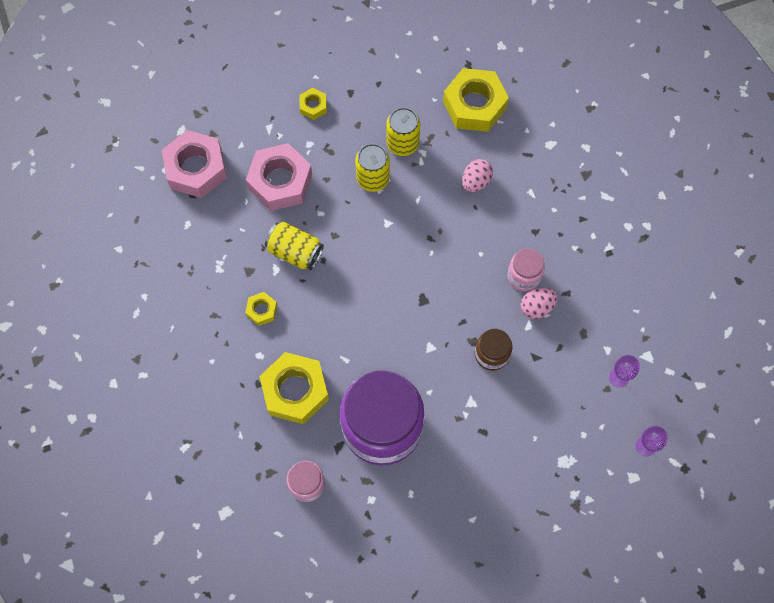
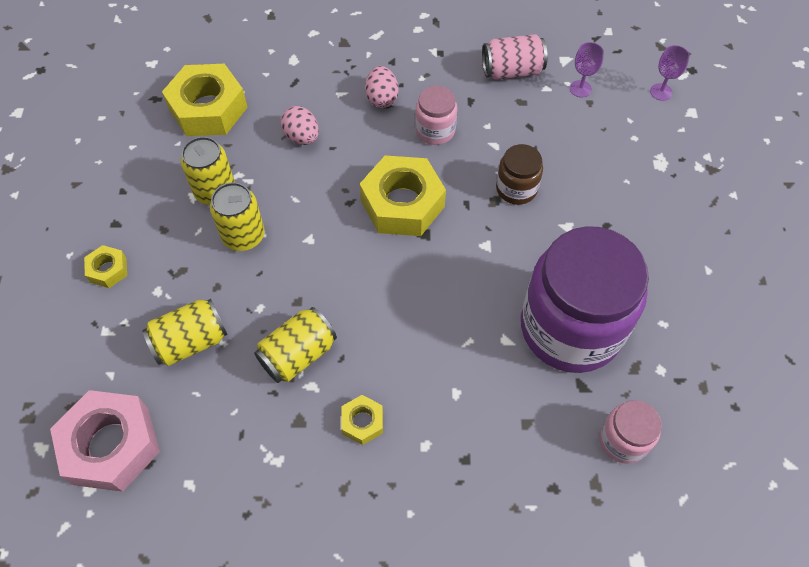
camera: 70 degrees left, 10 degrees down
(280, 182) = (191, 341): pink nut -> yellow can
(295, 391) = (491, 415): yellow nut -> yellow nut (402, 203)
(537, 307) = (476, 131): pink egg -> pink egg (382, 98)
(614, 316) = (512, 71): none -> pink can

